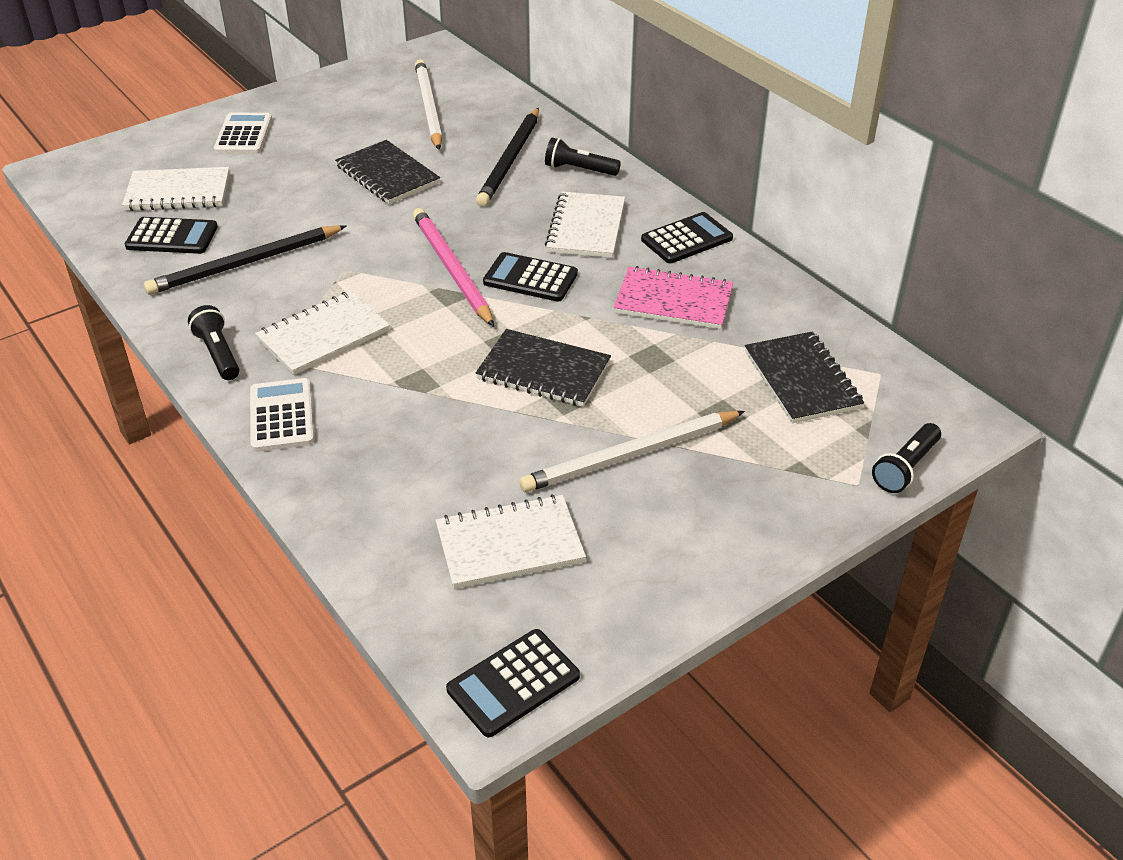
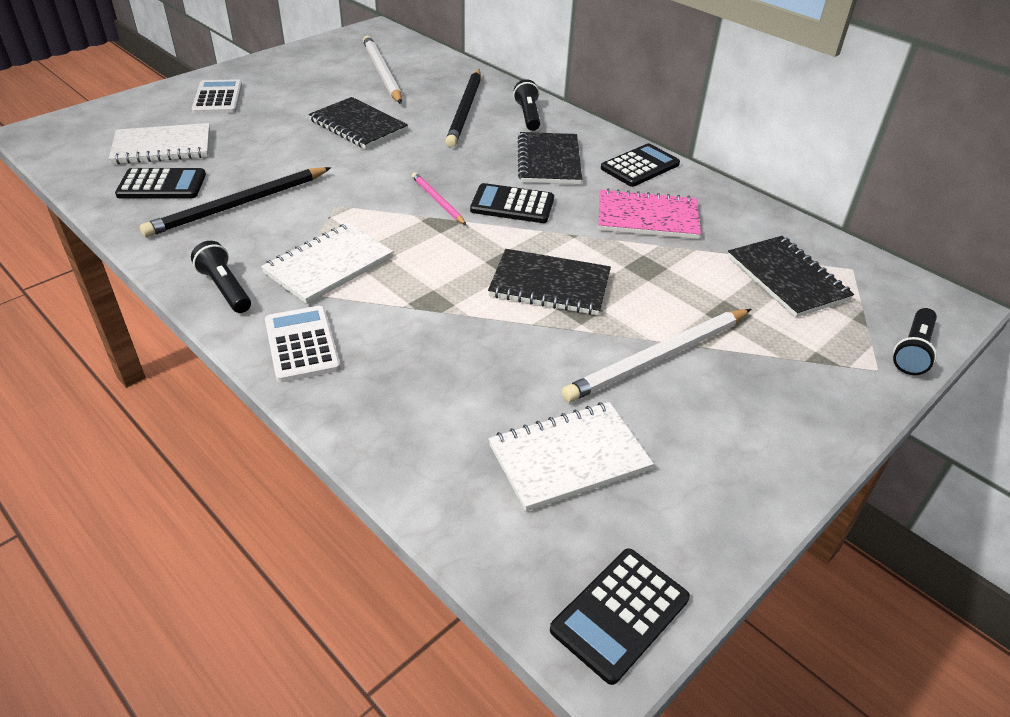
camera: 10 degrees left, 0 degrees up
(451, 269) = (437, 200): pink pencil -> pink pencil, size x0.54
(579, 170) = (528, 116): black flashlight -> black flashlight turned 75 degrees clockwise
(586, 228) = (549, 161): white notebook -> black notebook

